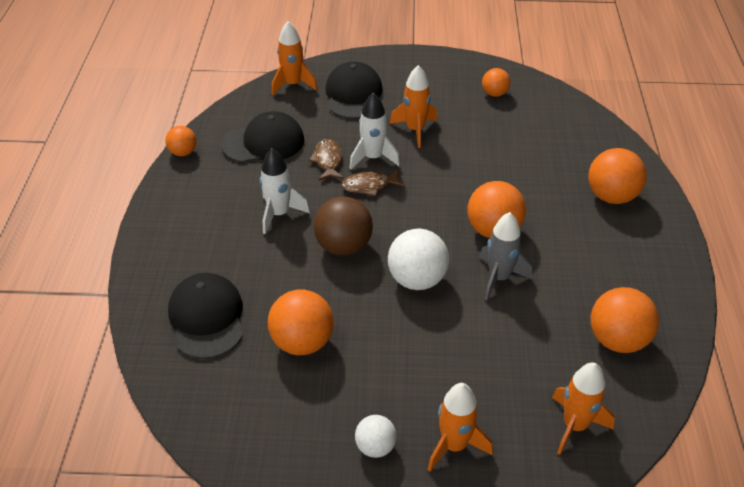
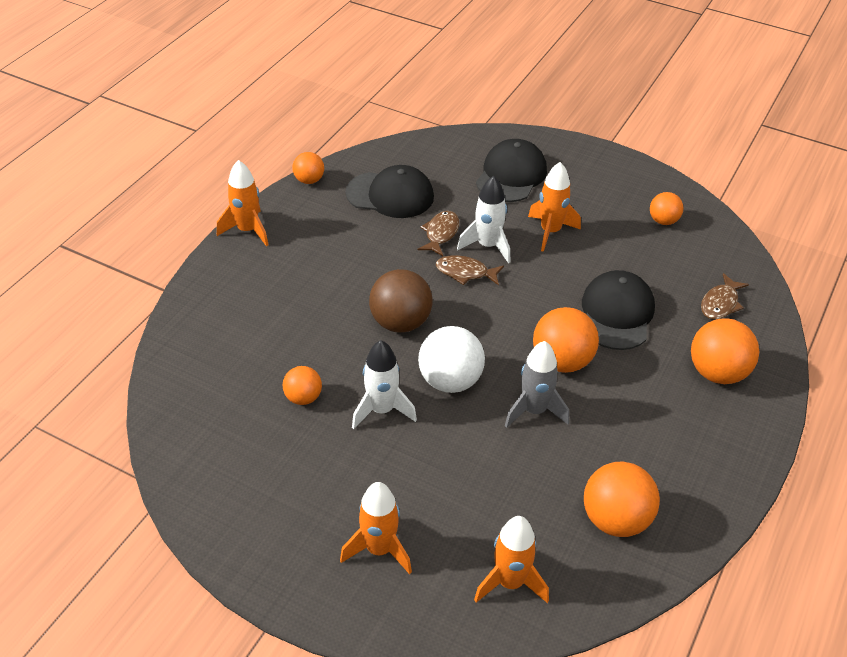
camera: 25 degrees right, 0 degrees up
(207, 318) = (233, 342): black cap -> black cap (617, 314)
(279, 214) = (359, 270): white rocket -> white rocket (382, 410)
(293, 84) = (456, 146): orange rocket -> orange rocket (247, 230)
(302, 342) = (303, 398): orange ball -> orange ball, size x0.58
(375, 446) = (306, 519): white ball -> none
(578, 143) = (720, 303): none -> brown fish

